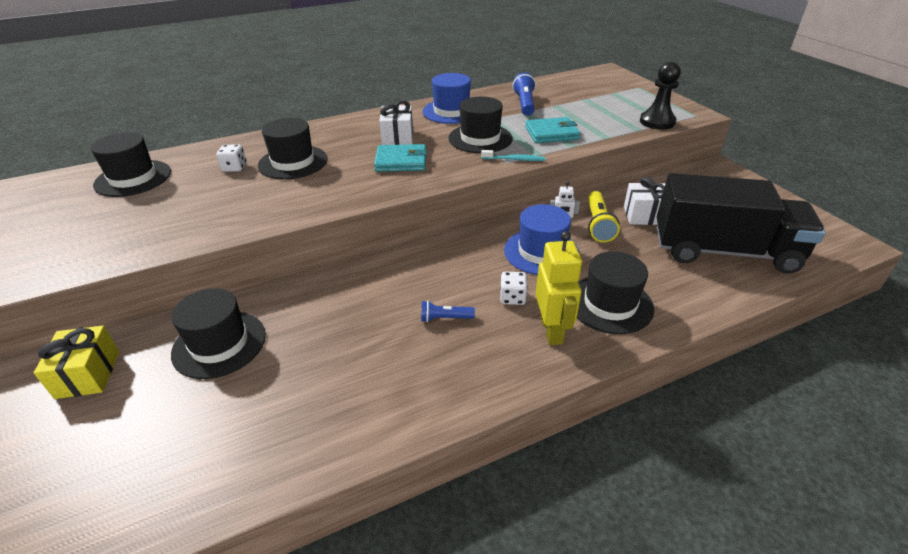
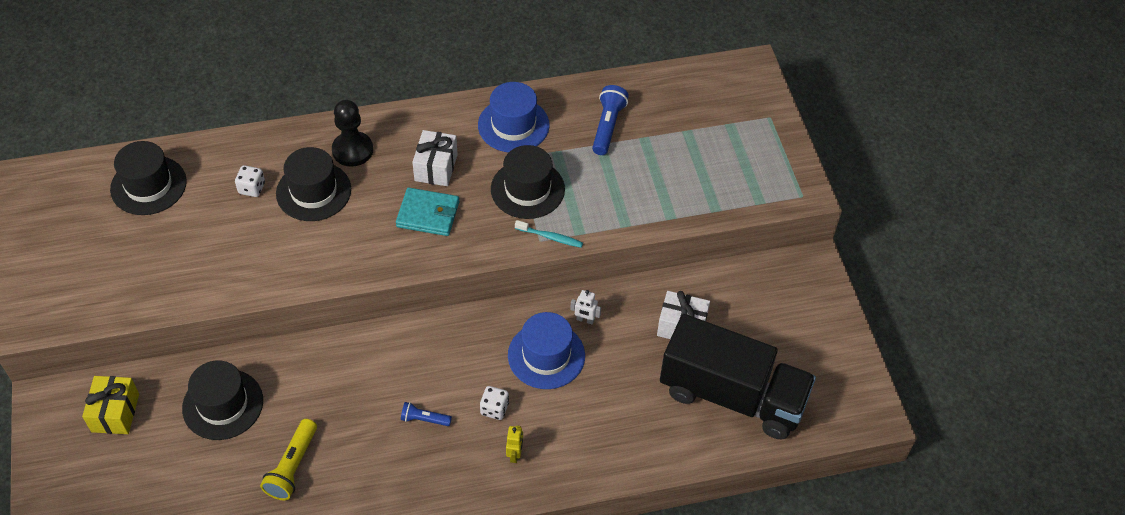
camera: 10 degrees right, 15 degrees up
(551, 133) = (612, 196): turquoise wallet -> none
(552, 330) = (515, 454): yellow robot -> yellow robot, size x0.51
(598, 225) = (623, 329): yellow flashlight -> yellow flashlight (292, 467)
(610, 304) = (581, 436): black hat -> none
(657, 122) = (747, 199): black pawn -> black pawn (352, 150)

